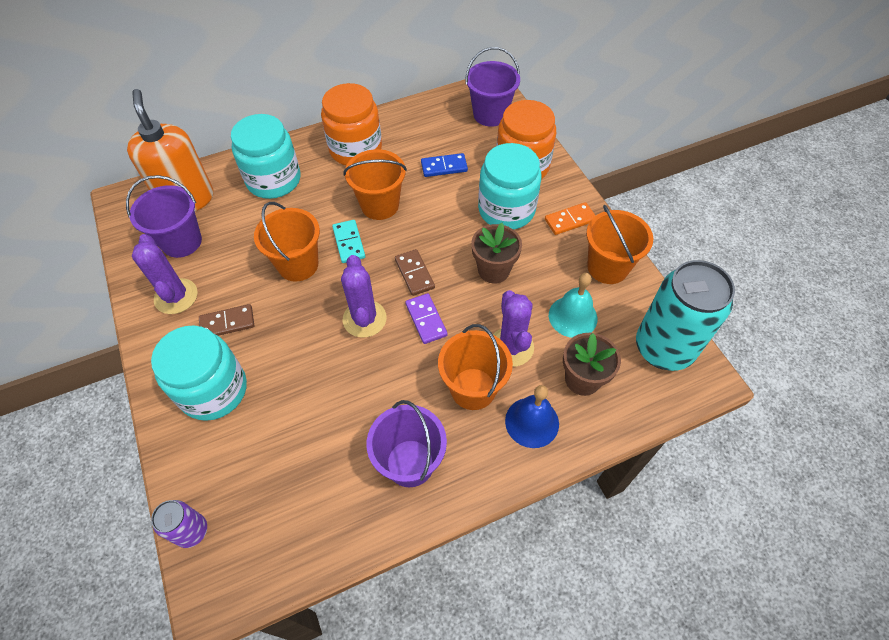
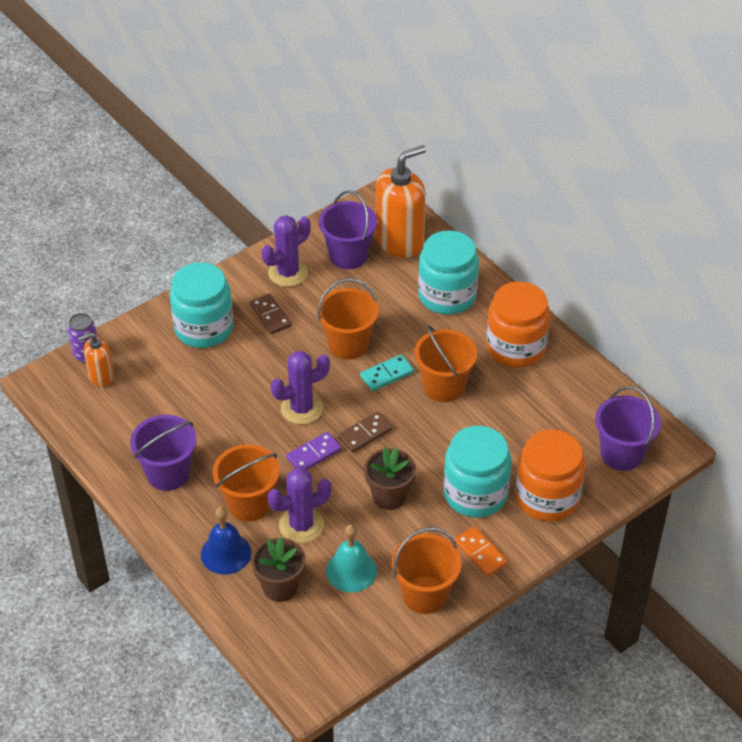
camera: 75 degrees right, 10 degrees down
(236, 518) = (101, 376): none -> orange soap dispenser
(444, 167) = (518, 428): blue domino -> none
(663, 348) = (334, 652): turquoise can -> none

